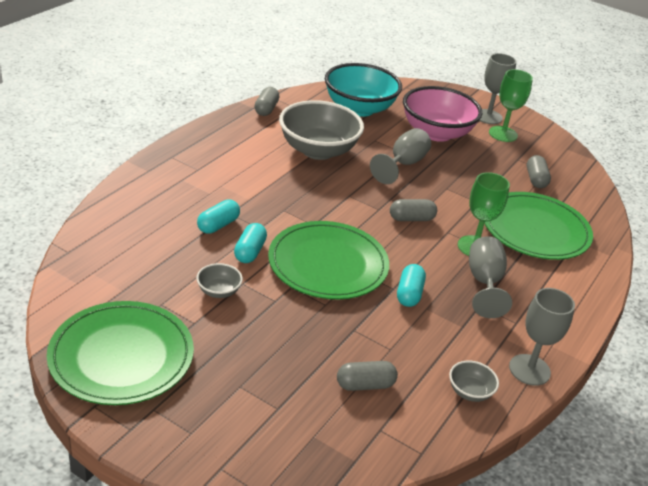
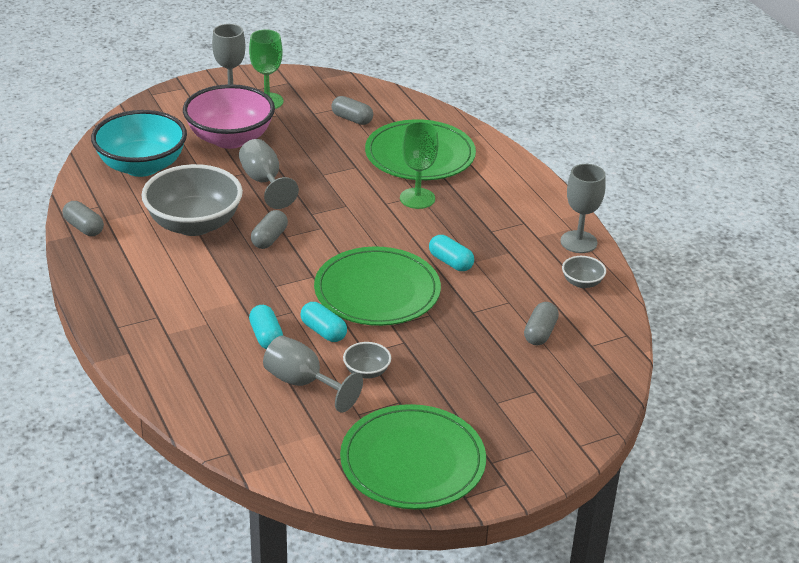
camera: 55 degrees left, 0 degrees up
(411, 219) = (351, 215): grey capsule -> grey capsule (269, 238)
(484, 283) = (466, 215): grey goblet -> grey goblet (303, 383)

